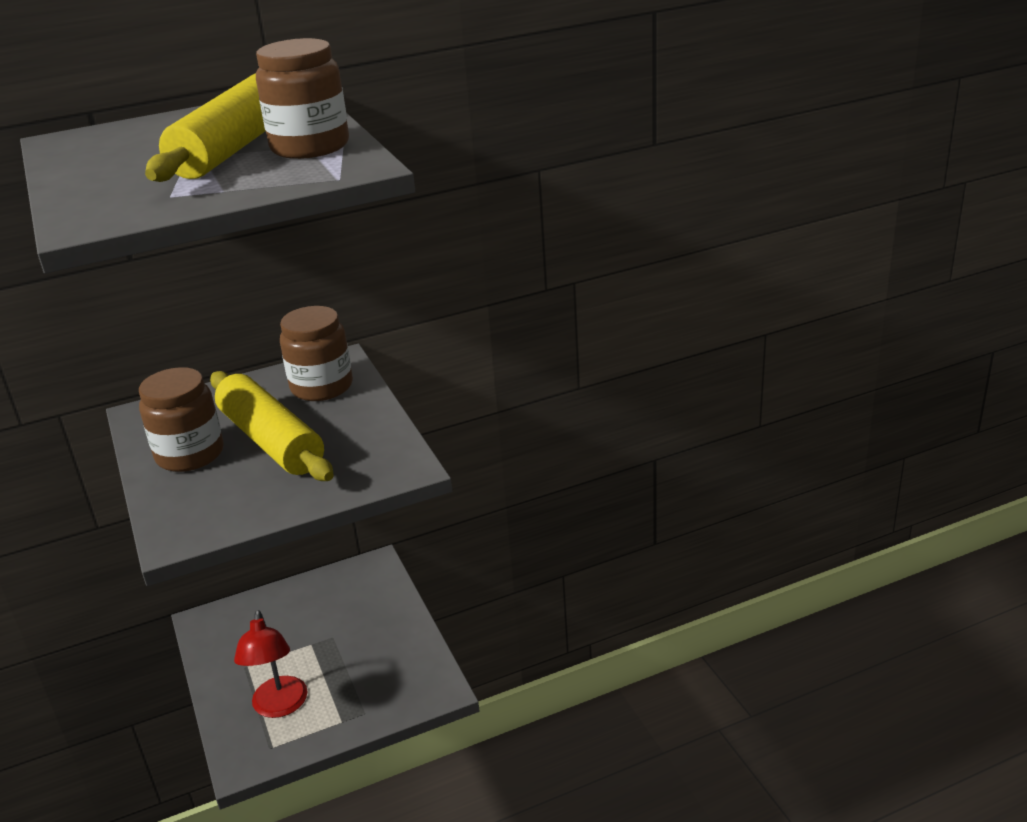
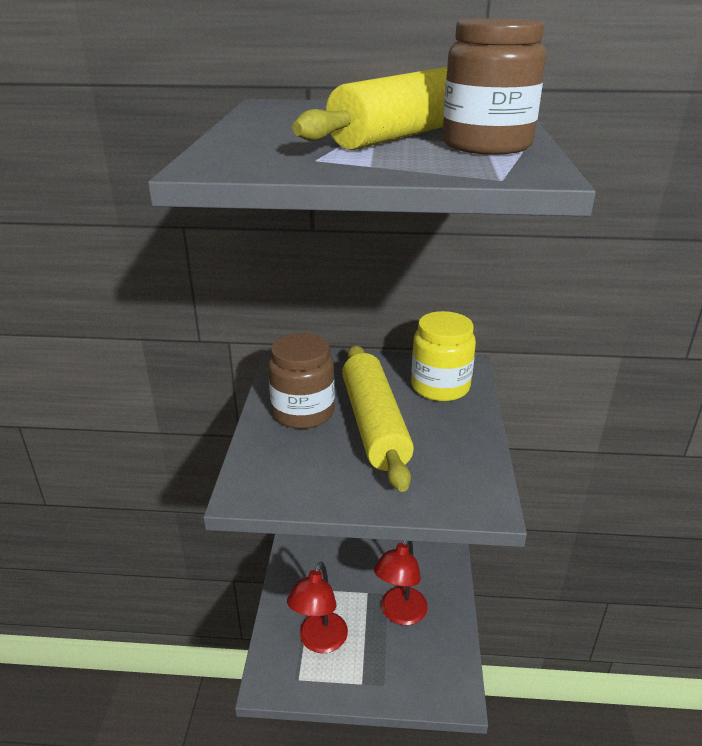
camera: 25 degrees right, 0 degrees up
(322, 387) = (440, 387): brown jar -> yellow jar
(354, 648) = (400, 614): none -> red lamp

